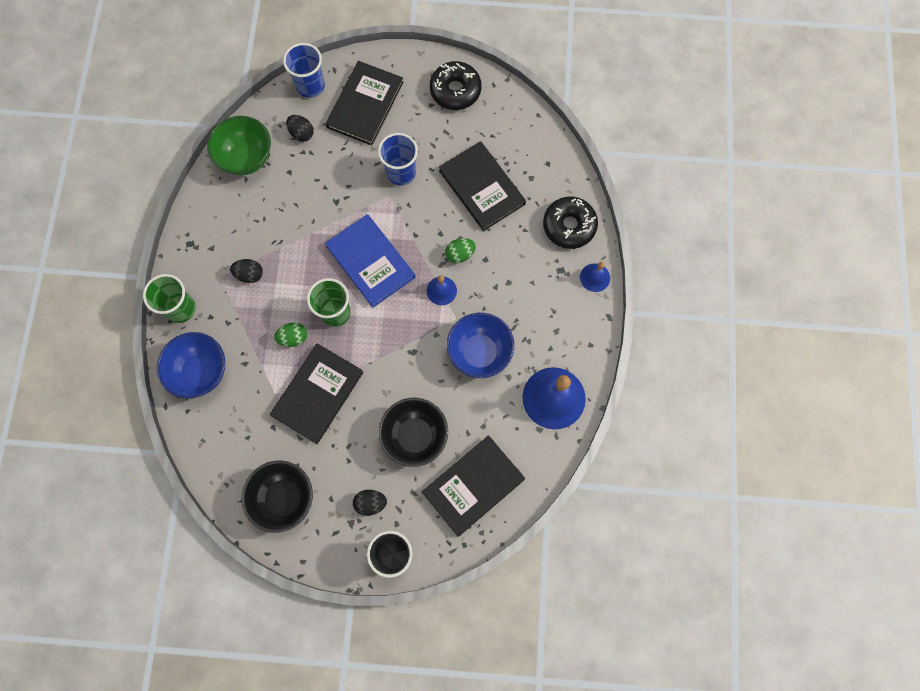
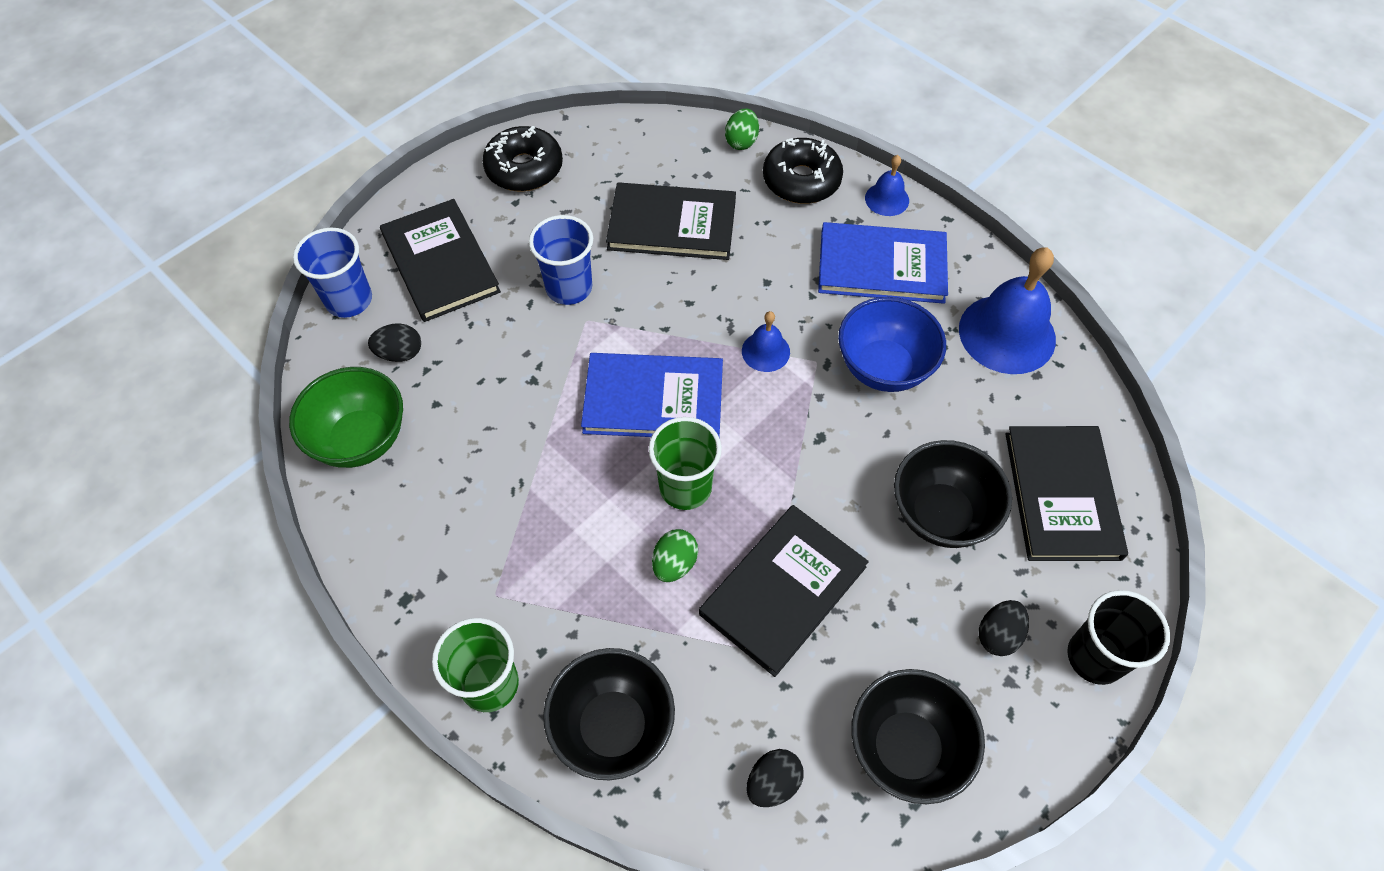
camera: 50 degrees left, 15 degrees down
(201, 371) = (613, 726): blue bowl -> black bowl
(250, 274) = (530, 554): black egg -> black egg (773, 783)
(317, 394) = (783, 590): black book -> black book turned 60 degrees clockwise
(460, 254) = (736, 302): green egg -> green egg (741, 141)
(545, 307) = (881, 266): none -> blue book

